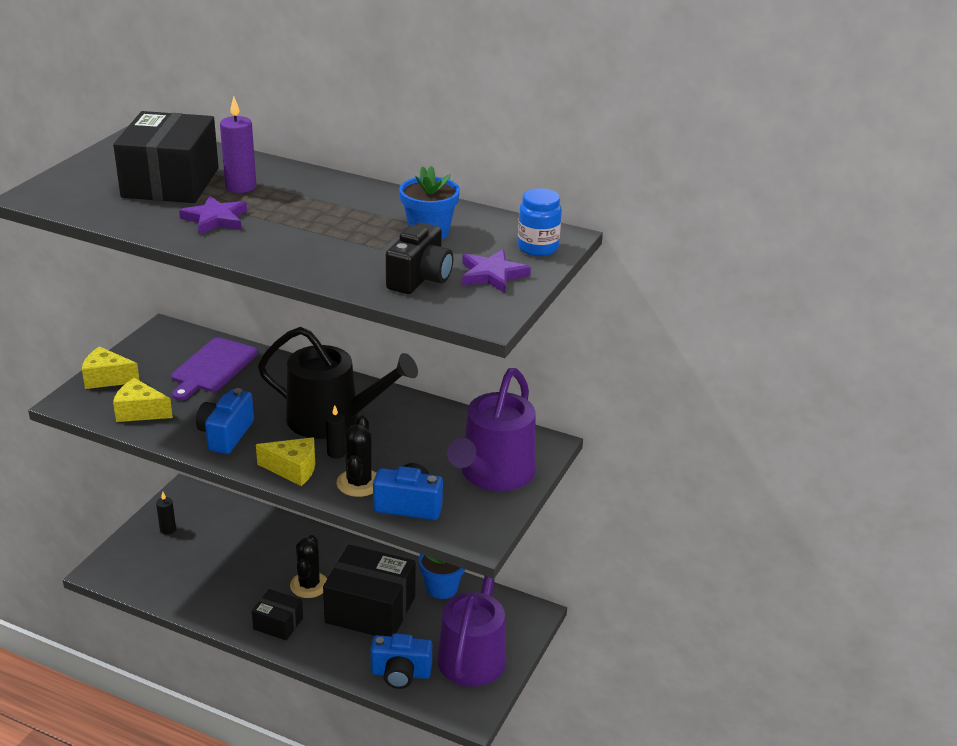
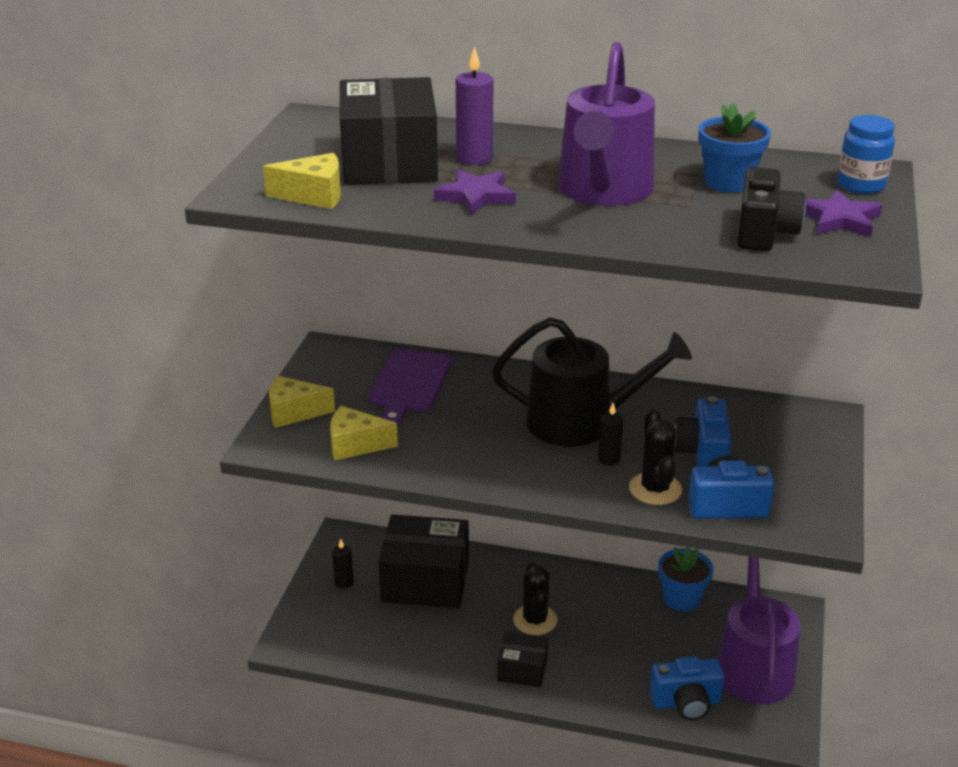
camera: 10 degrees left, 0 degrees up
(226, 435) = (471, 457): blue camera -> blue camera (702, 453)
(293, 469) = (571, 484): yellow cheese -> yellow cheese (314, 195)
(370, 609) = (616, 636): black box -> black box (425, 581)
(494, 474) = (795, 456): purple watering can -> purple watering can (603, 191)

